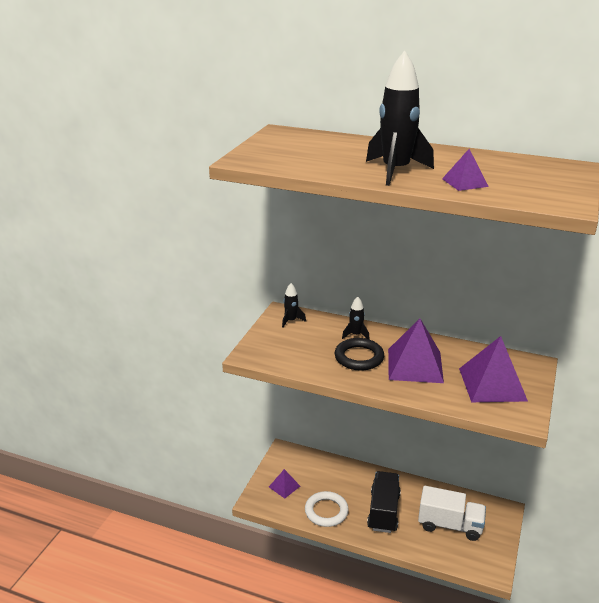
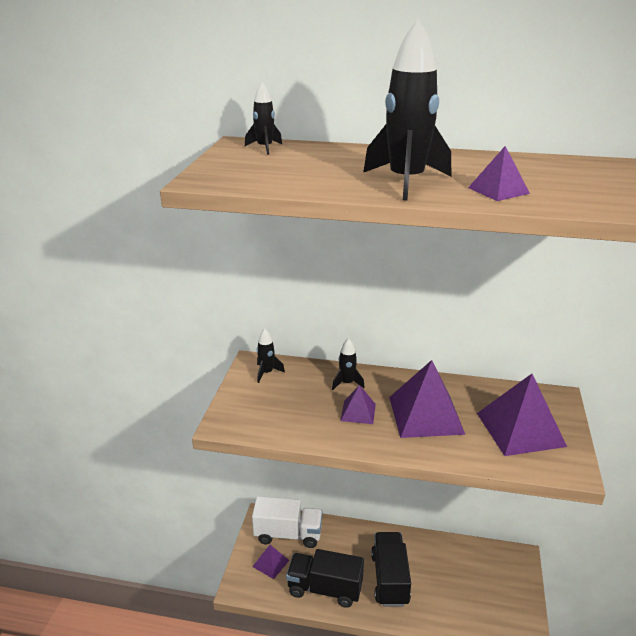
camera: 10 degrees left, 0 degrees up
(297, 136) = (264, 148): none -> black rocket
(326, 511) = (325, 589): white ring -> black truck
(359, 357) = (358, 412): black ring -> purple pyramid
(450, 525) = (466, 585): white truck -> white truck (288, 534)

